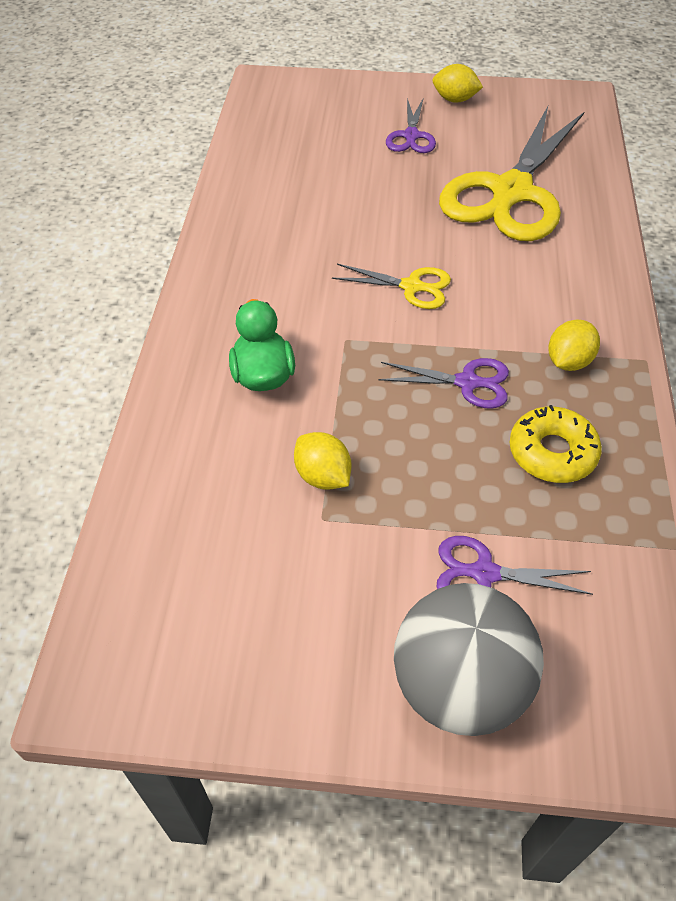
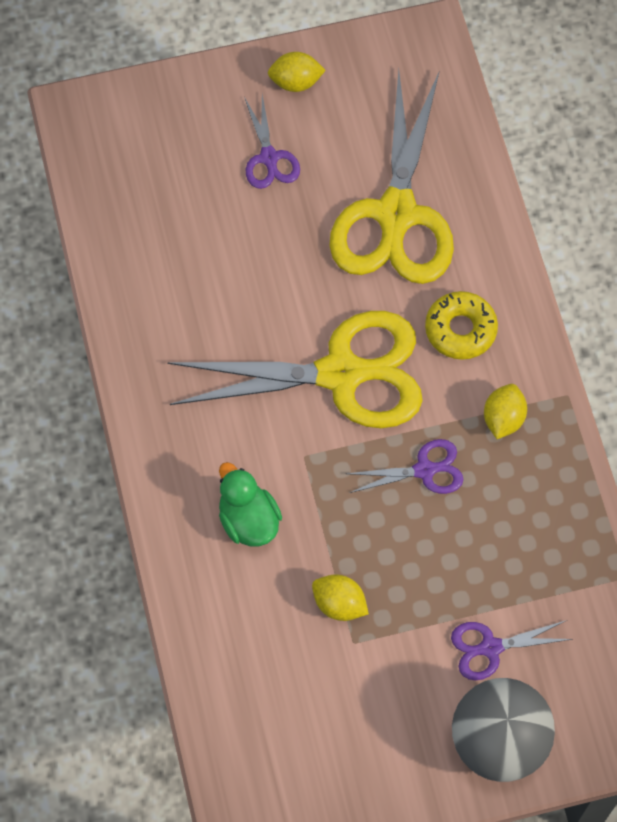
camera: 20 degrees left, 15 degrees up
(411, 287) = (341, 374): yellow scissors -> yellow scissors, size x2.22
(552, 452) = (513, 520): yellow donut -> yellow donut (460, 330)

